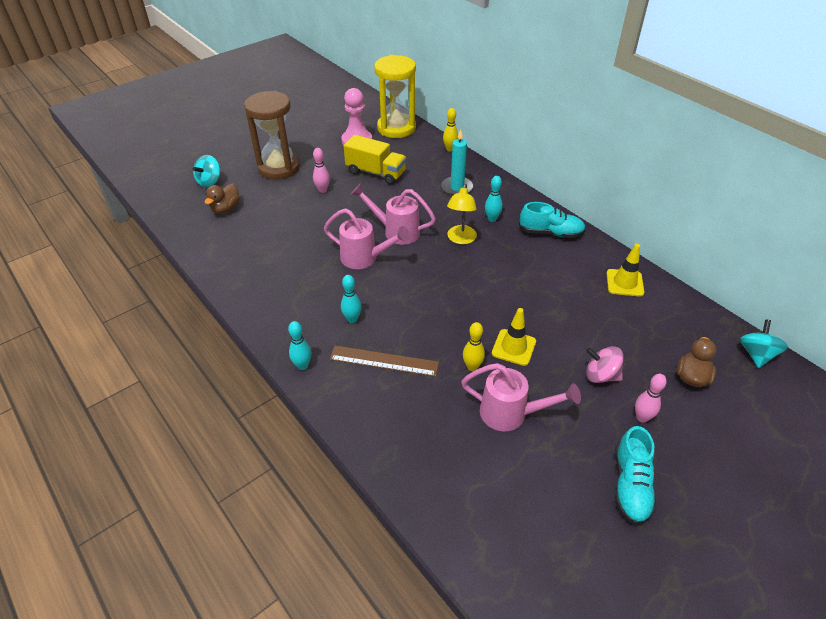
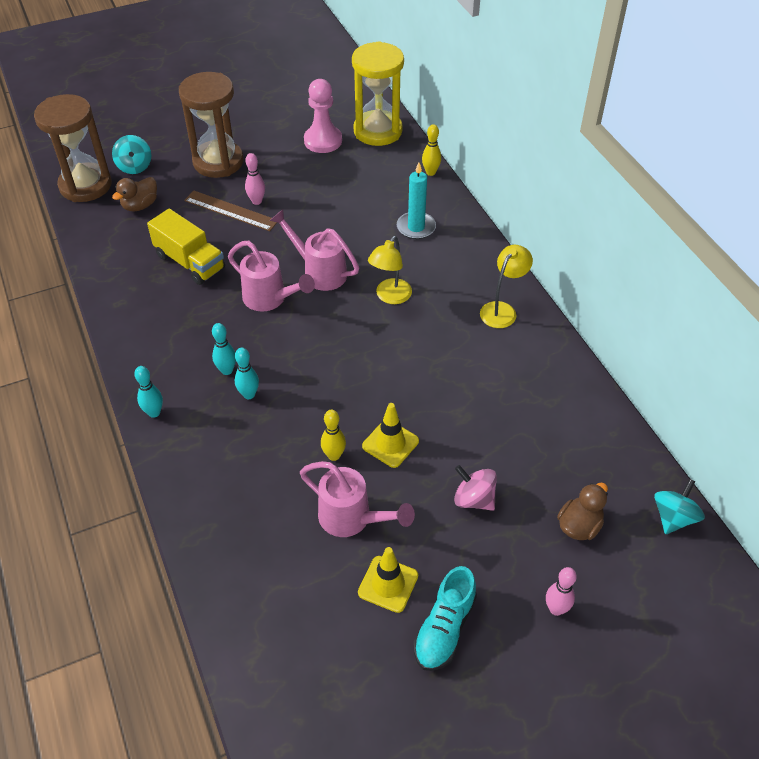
camera: 15 degrees right, 5 degrees up
(172, 202) = (85, 185): none -> brown hourglass
(210, 182) = (134, 166): turquoise spinning top -> turquoise spinning top turned 60 degrees counterclockwise
(376, 172) = (327, 189): yellow truck -> yellow truck (190, 262)
(384, 361) = (241, 427): brown ruler -> brown ruler (231, 210)
(492, 219) = (439, 277): turquoise bowling pin -> turquoise bowling pin (249, 394)
(551, 233) = (502, 310): turquoise shoe -> yellow lamp
(624, 283) = (560, 393): yellow traffic cone -> yellow traffic cone (388, 584)
(642, 417) = (496, 558): pink bowling pin -> pink bowling pin (556, 609)

